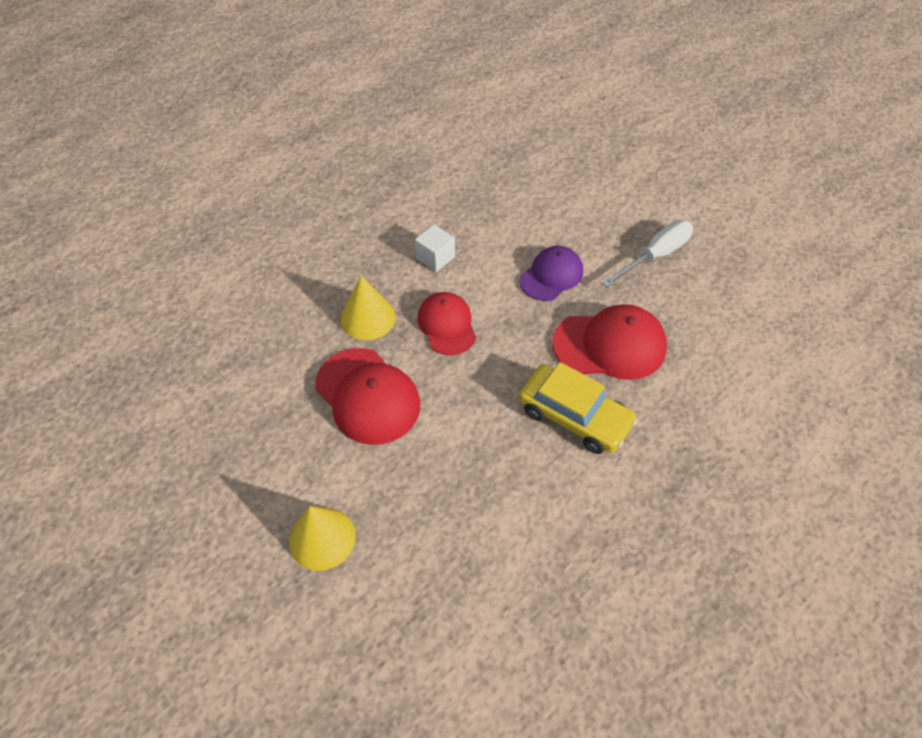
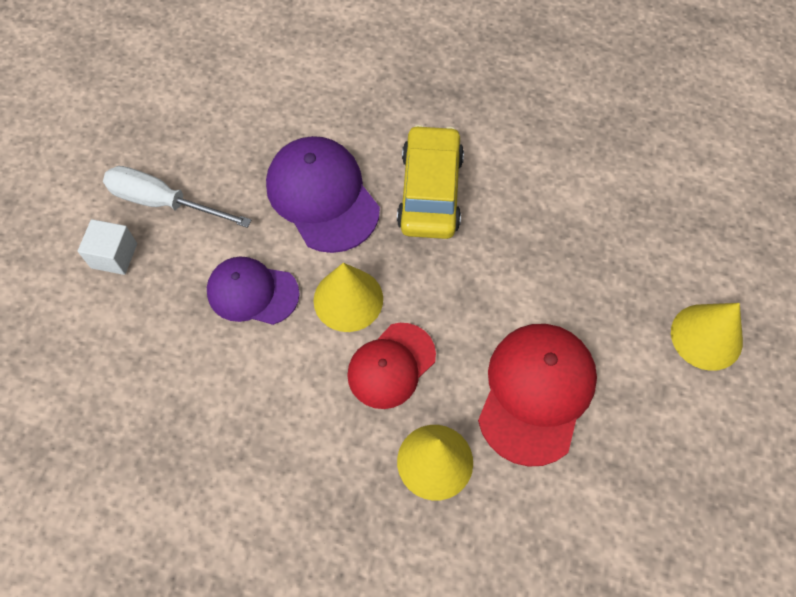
camera: 120 degrees left, 10 degrees up
(435, 258) = (293, 438): white cube -> white cube (114, 256)
(512, 323) = (348, 299): none -> yellow cone
(609, 345) = (322, 196): red cap -> purple cap

